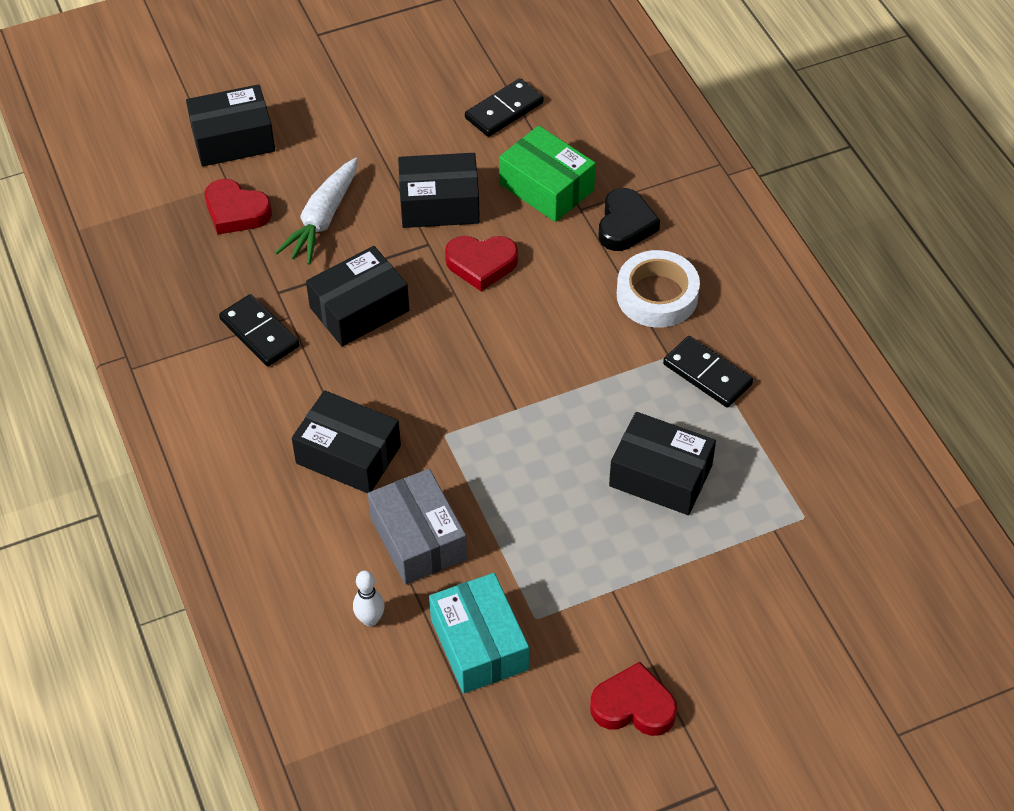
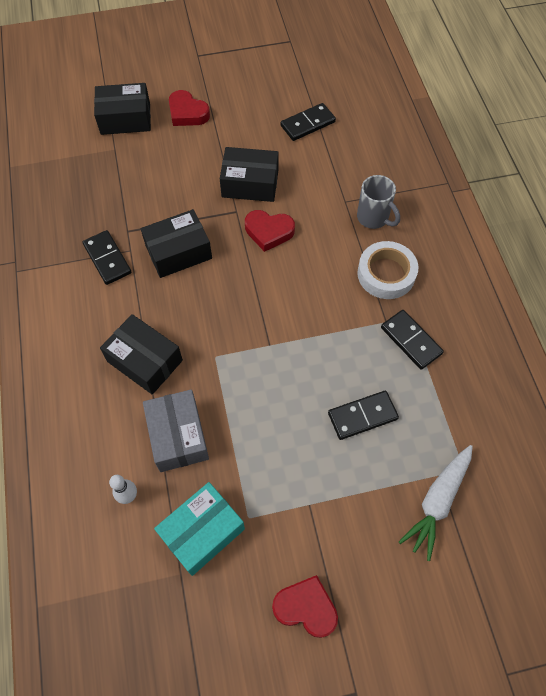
camera: 10 degrees right, 10 degrees up
(236, 212) = (114, 169): red heart -> red heart (187, 113)
(322, 220) = (169, 183): white carrot -> white carrot (437, 502)
(479, 644) = (202, 532): turquoise box -> turquoise box turned 60 degrees clockwise
(546, 187) = (325, 182): green box -> none
(625, 225) = (373, 218): black heart -> grey mug
(660, 476) = (362, 416): black box -> black domino

